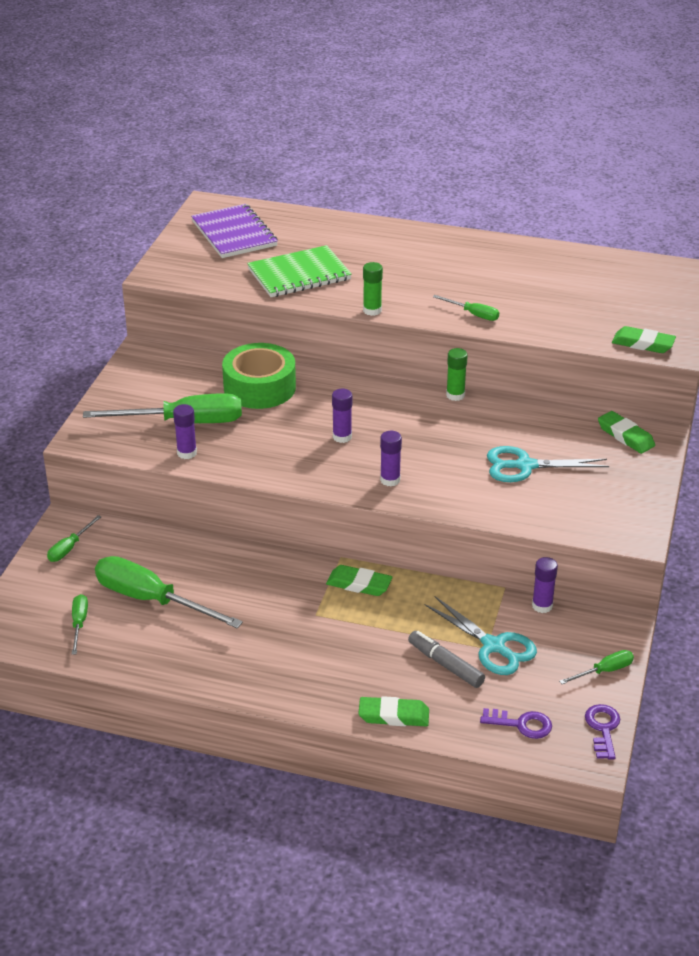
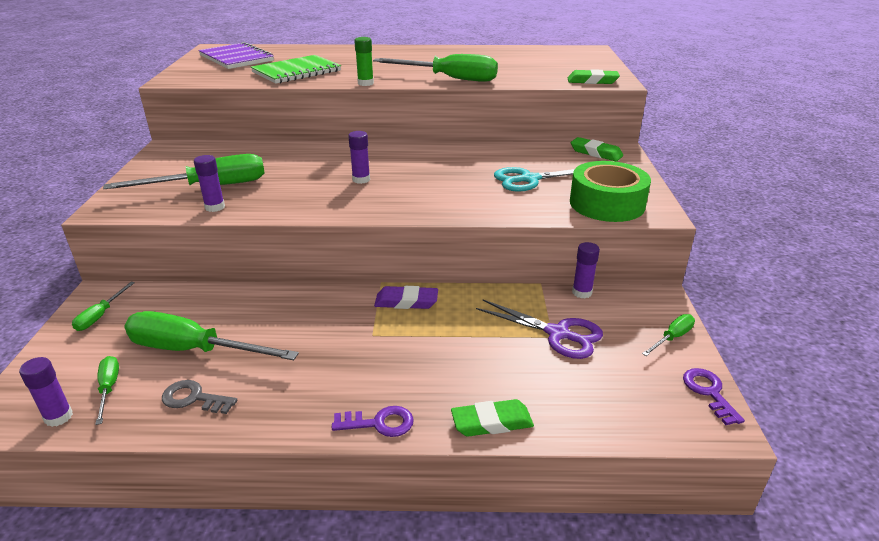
camera: 15 degrees left, 5 degrees down
(149, 646) = (194, 398): none -> grey key
(259, 387) = (277, 157): green tape -> green tape (607, 204)
(359, 584) = (406, 302): green eraser -> purple eraser
(390, 480) = (417, 202): purple glue stick -> purple glue stick (58, 417)
(445, 665) = (521, 359): grey marker -> none
(455, 395) = (446, 145): green glue stick -> none
(473, 314) = (449, 78): green screwdriver -> green screwdriver, size x2.11
(493, 646) = (558, 334): turquoise scissors -> purple scissors
(521, 724) = (628, 404): purple key -> purple key (379, 423)

